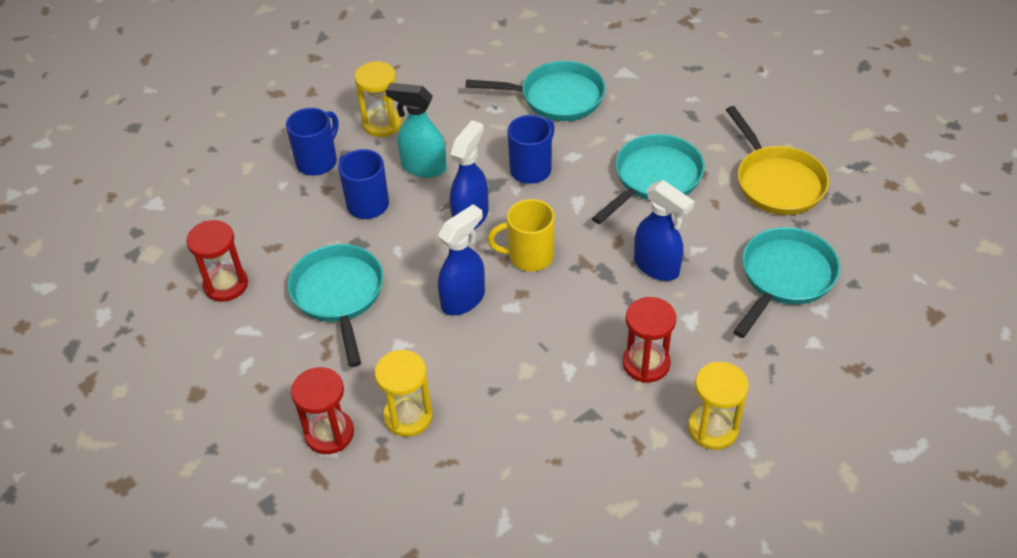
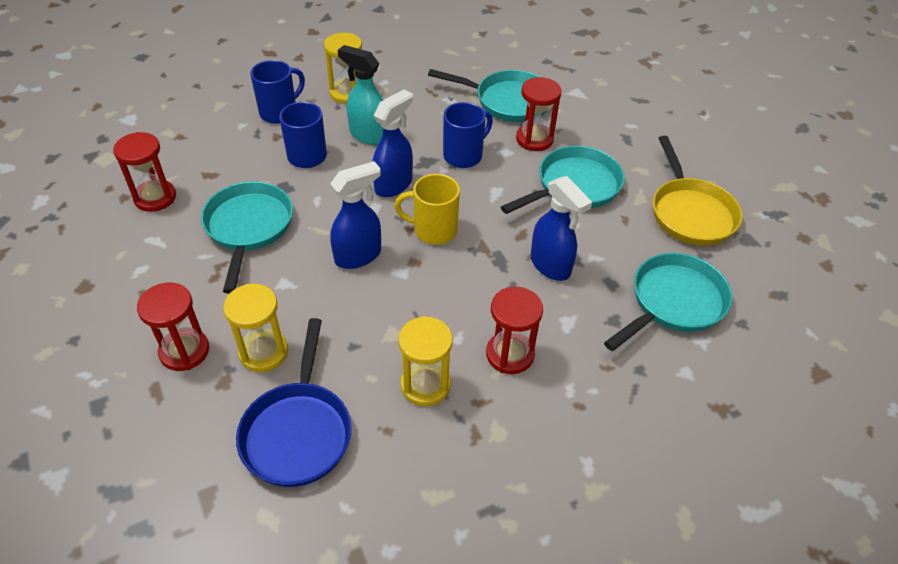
camera: 10 degrees right, 0 degrees up
(472, 482) = (298, 431): none -> blue pan
(598, 135) = (534, 139): none -> red hourglass
(713, 429) = (556, 436): yellow hourglass -> yellow hourglass (425, 385)

